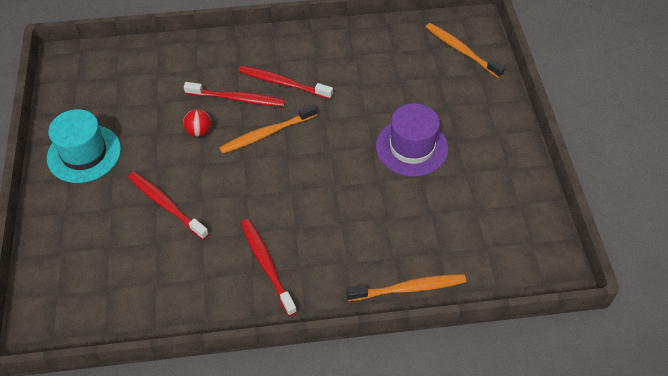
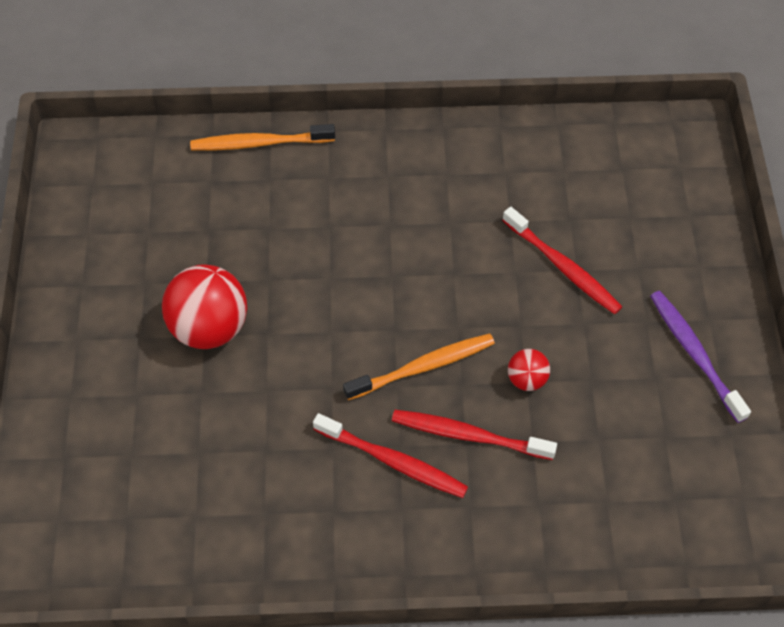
camera: 175 degrees left, 5 degrees up
(84, 153) = (695, 354): turquoise hat -> purple toothbrush
(267, 265) = (428, 181): red toothbrush -> none
(411, 147) = (209, 327): purple hat -> red ball
(461, 50) = (76, 507): orange toothbrush -> none

